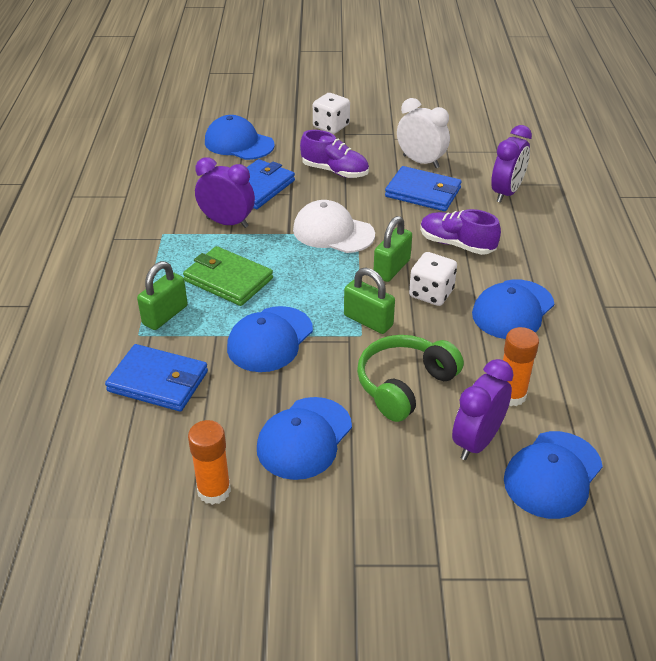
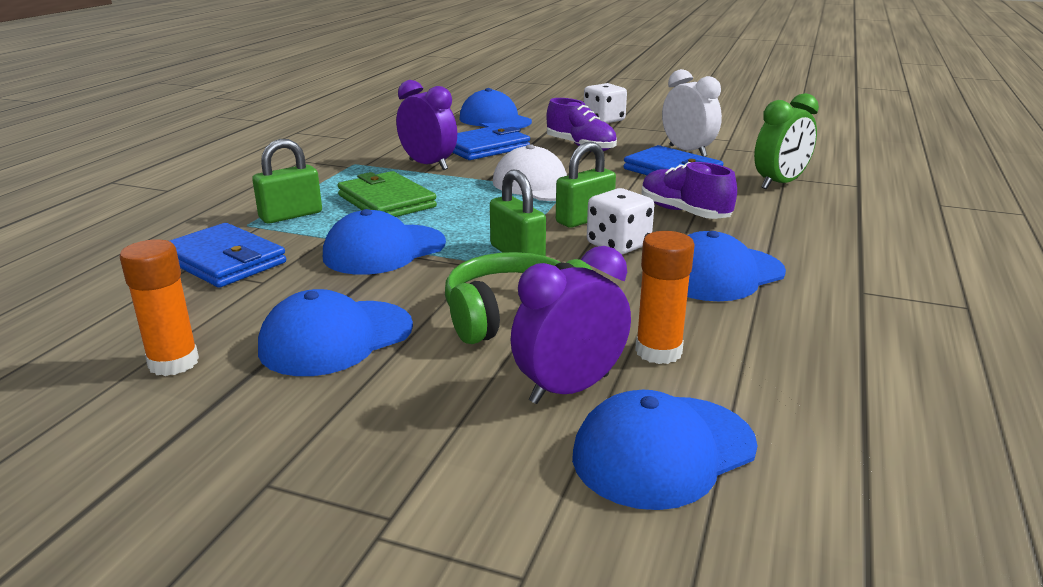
camera: 20 degrees right, 15 degrees down
(506, 193) = (780, 183): purple clock -> green clock

